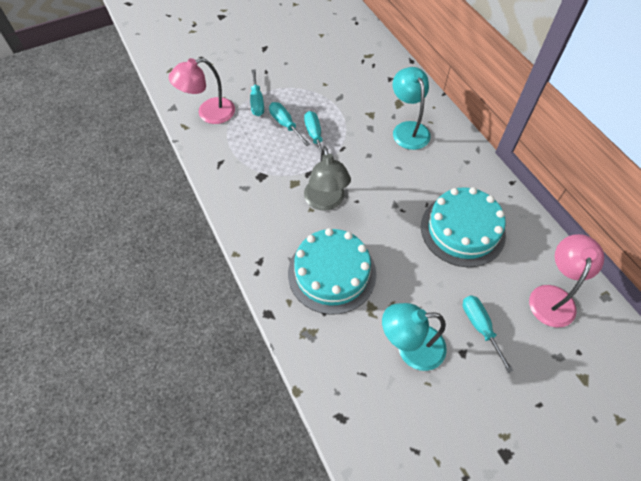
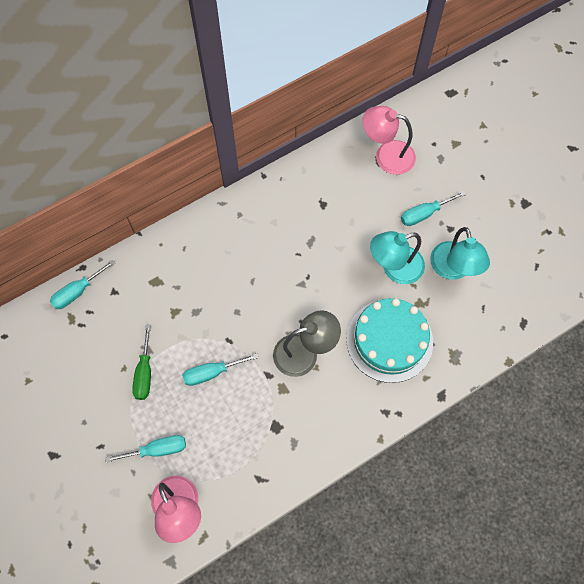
camera: 95 degrees left, 10 degrees up
(285, 124) = (194, 409): turquoise screwdriver -> turquoise screwdriver (77, 292)
(319, 95) = (144, 373): none -> green screwdriver
(408, 129) = (196, 271): turquoise lamp -> turquoise lamp (394, 268)
(462, 230) = (325, 222): turquoise cake -> none

